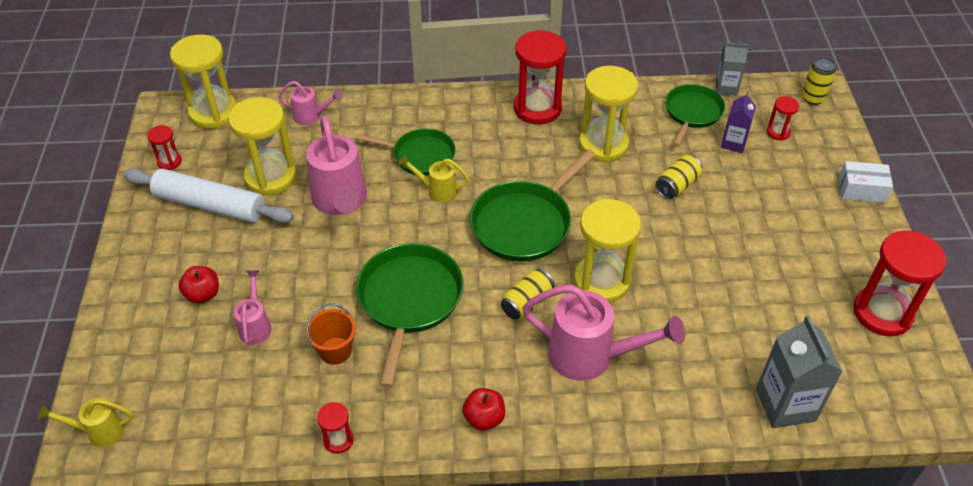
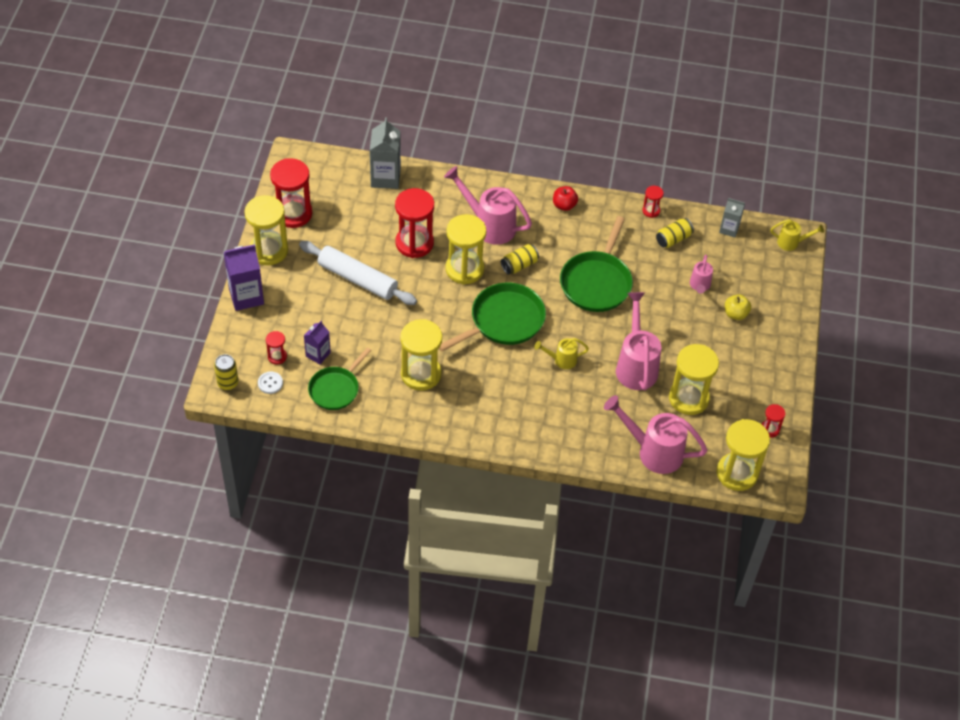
camera: 170 degrees left, 5 degrees up
(203, 294) = (735, 314): red apple -> yellow apple
(210, 205) = (734, 383): white rolling pin -> white rolling pin (357, 279)
(311, 116) = (653, 451): pink watering can -> pink watering can, size x1.91
(335, 350) = (649, 260): orange bucket -> none
(420, 156) = (568, 394): green pan -> none
(437, 191) = (561, 360): yellow watering can -> yellow watering can turned 150 degrees clockwise
(537, 108) = (462, 420): red hourglass -> red hourglass (414, 243)
(677, 185) = (380, 327): yellow can -> yellow can (673, 239)
(726, 88) = (294, 408): grey carton -> grey carton (729, 229)
(767, 105) = (270, 383): none -> white button
(861, 190) = (246, 296): white box -> purple carton
(877, 253) = (268, 250): none -> yellow hourglass

